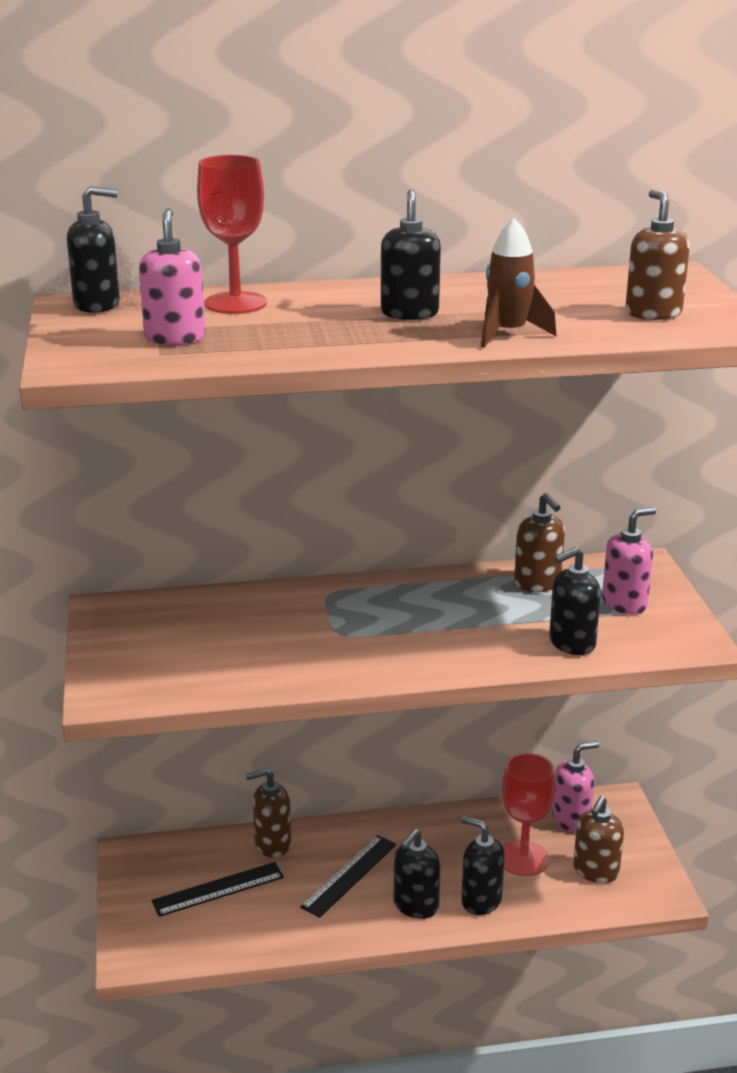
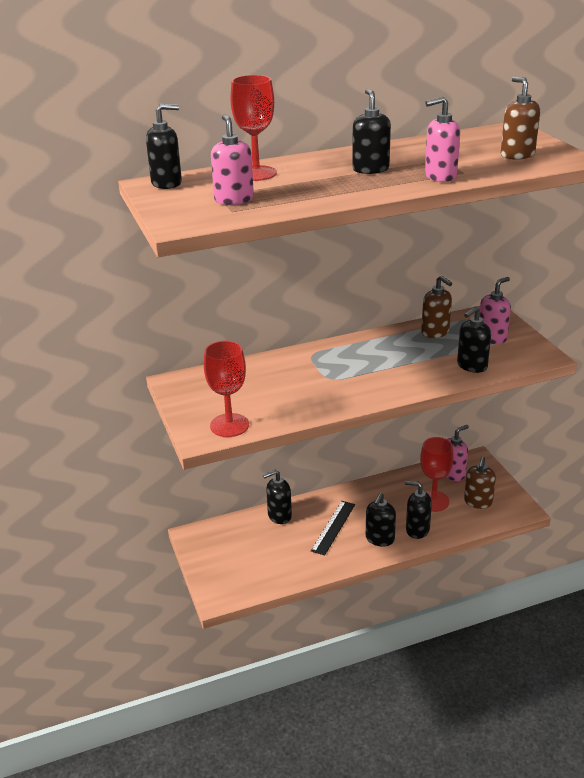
camera: 10 degrees left, 5 degrees up
(154, 684) = (229, 425): none -> red goblet
(218, 889) = (256, 548): black ruler -> none
(272, 844) = (279, 516): brown soap dispenser -> black soap dispenser
(508, 334) = (440, 176): brown rocket -> pink soap dispenser

